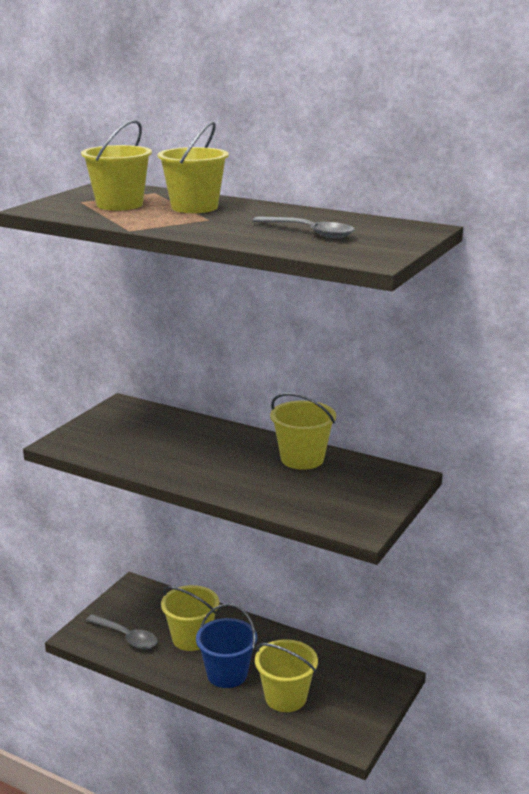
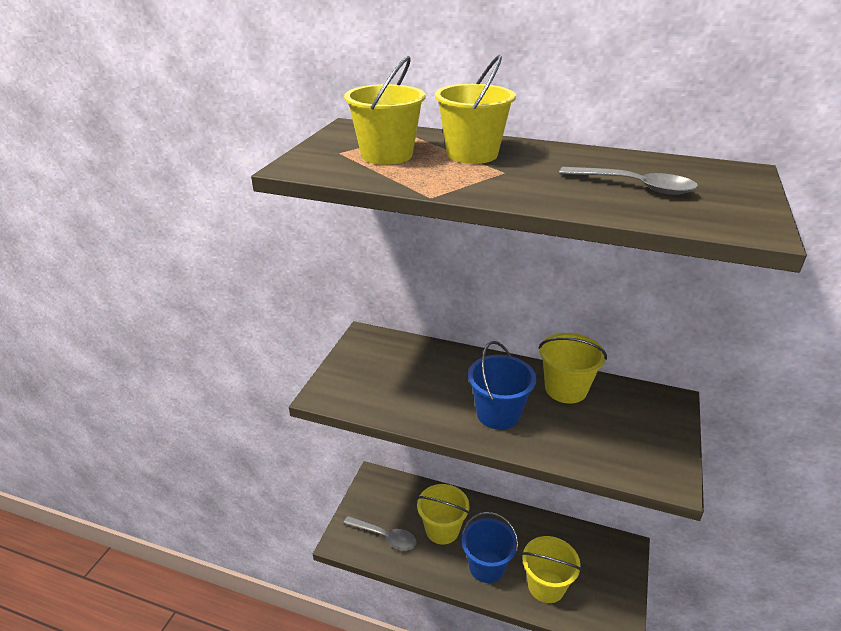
camera: 10 degrees left, 10 degrees up
(221, 470) = (498, 414): none -> blue bucket

